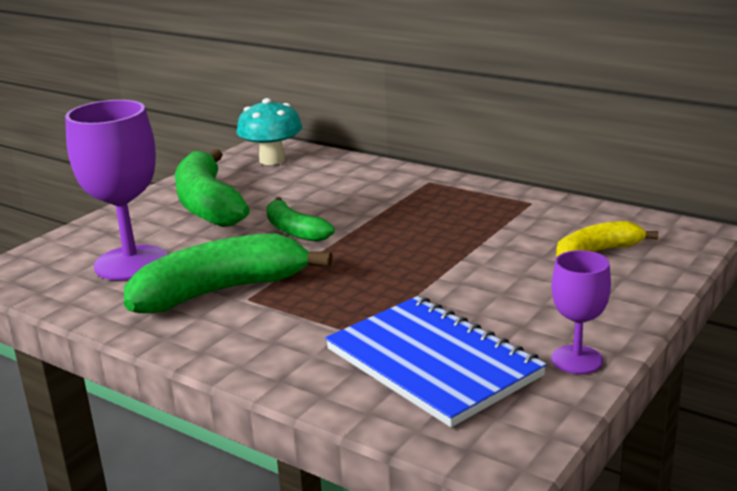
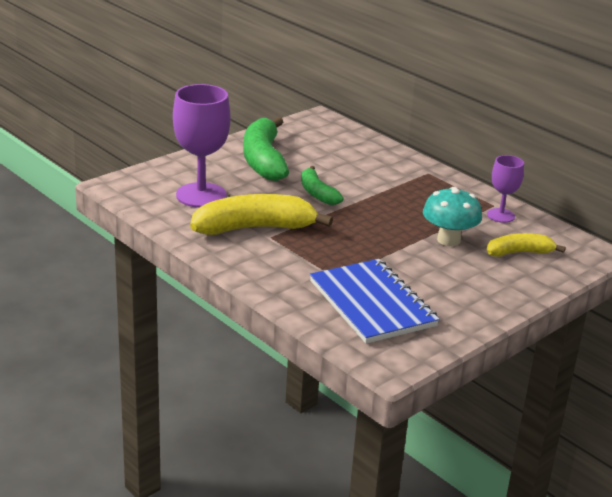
camera: 10 degrees right, 5 degrees up
(221, 291) = (255, 228): green banana -> yellow banana
(272, 160) = (320, 131): turquoise mushroom -> turquoise mushroom (448, 240)
(577, 360) = (463, 321): purple goblet -> purple goblet (500, 215)

